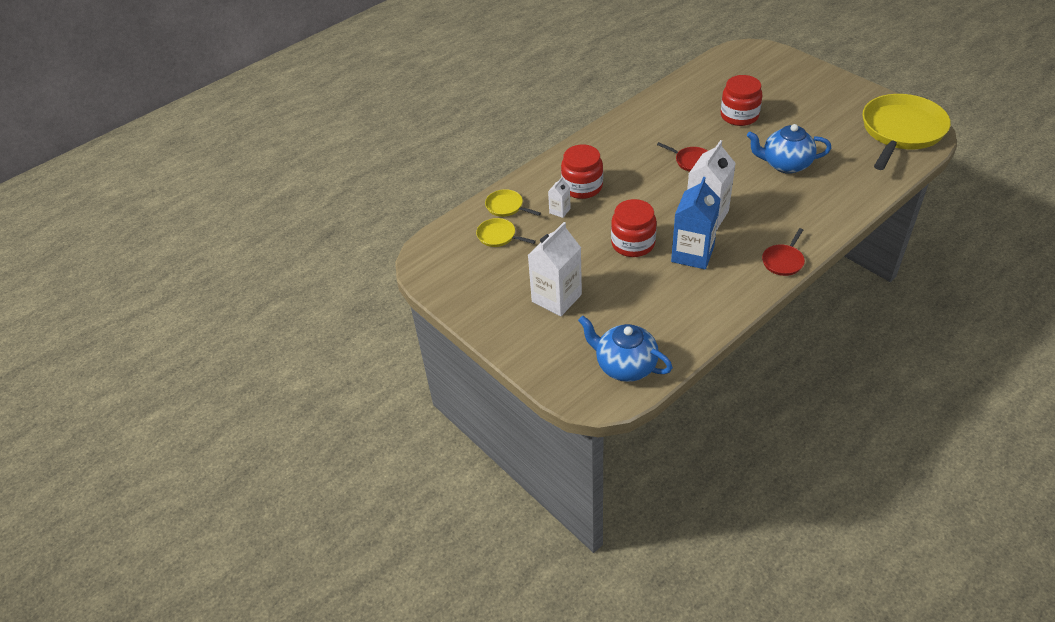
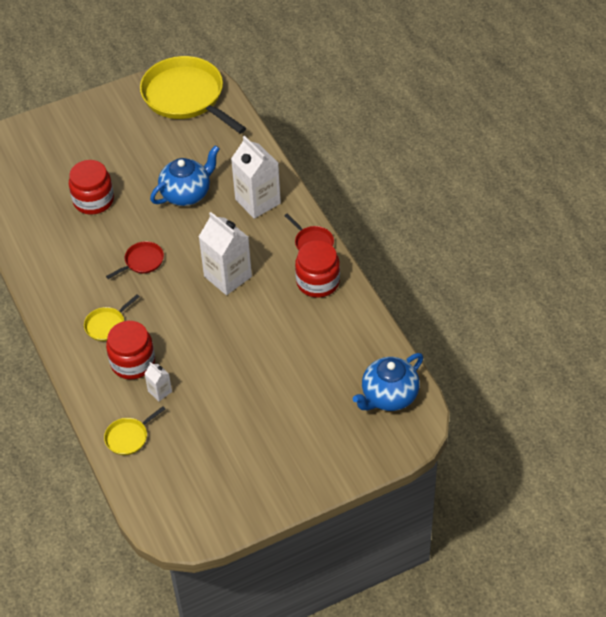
camera: 75 degrees left, 5 degrees up
(498, 236) = (171, 455): yellow pan -> yellow pan (107, 325)
(556, 298) = (283, 426): white carton -> white carton (258, 201)
(633, 243) = (238, 344): red jar -> red jar (318, 282)
(692, 254) = (273, 304): blue carton -> none
(785, 164) = (187, 193): blue teapot -> blue teapot turned 150 degrees counterclockwise

